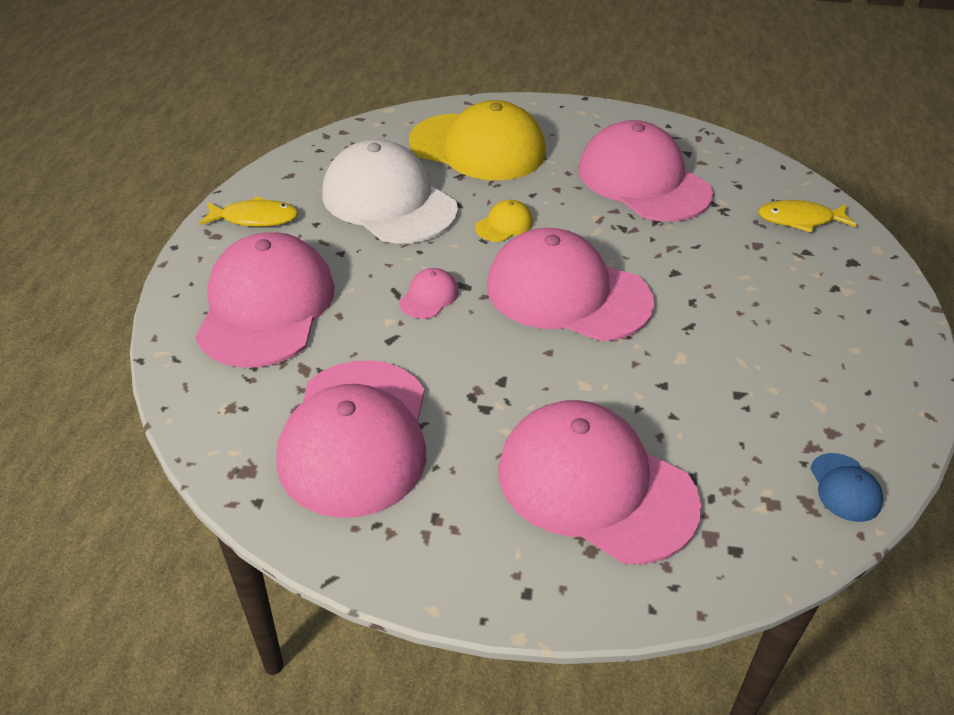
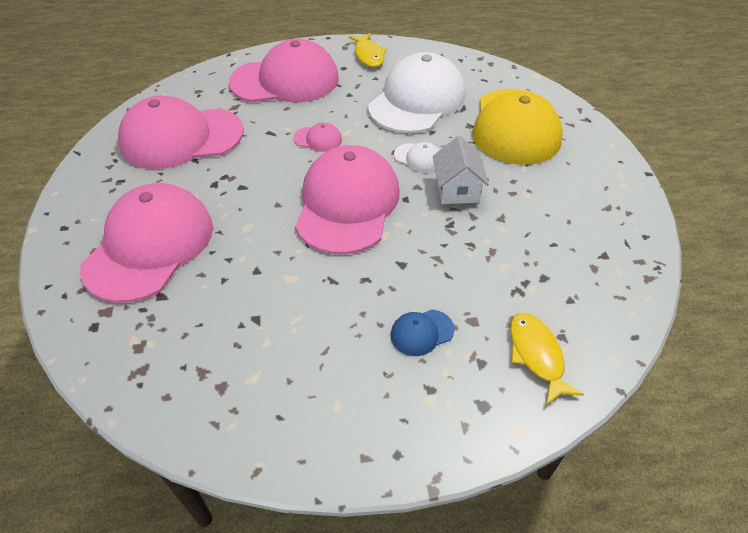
camera: 75 degrees right, 5 degrees up
(504, 225) = (418, 158): yellow cap -> white cap
(569, 210) = (457, 189): none -> white house
(643, 181) = (531, 229): pink cap -> none
(845, 487) = (158, 396): blue cap -> blue cap (421, 332)

